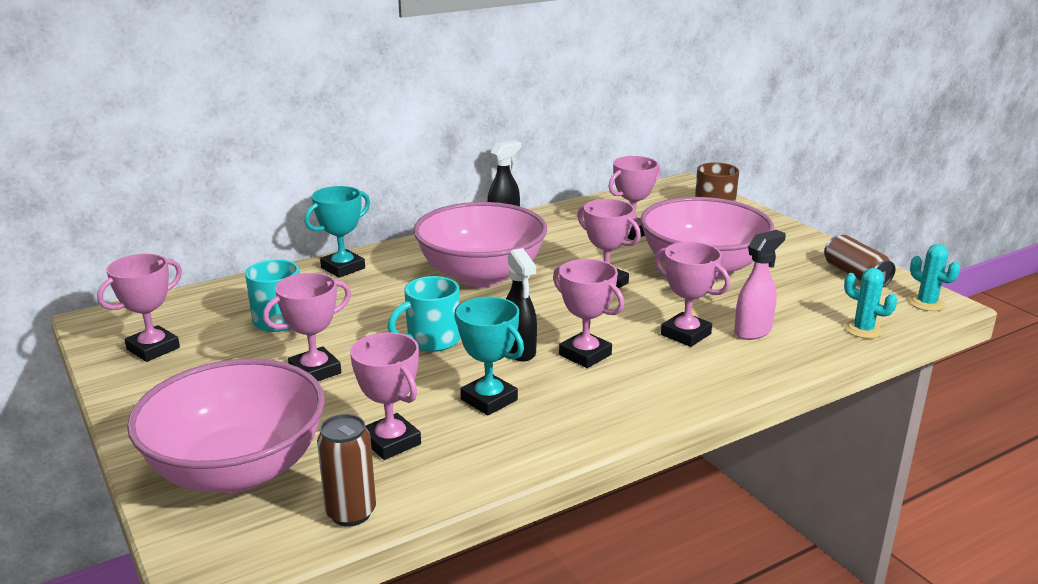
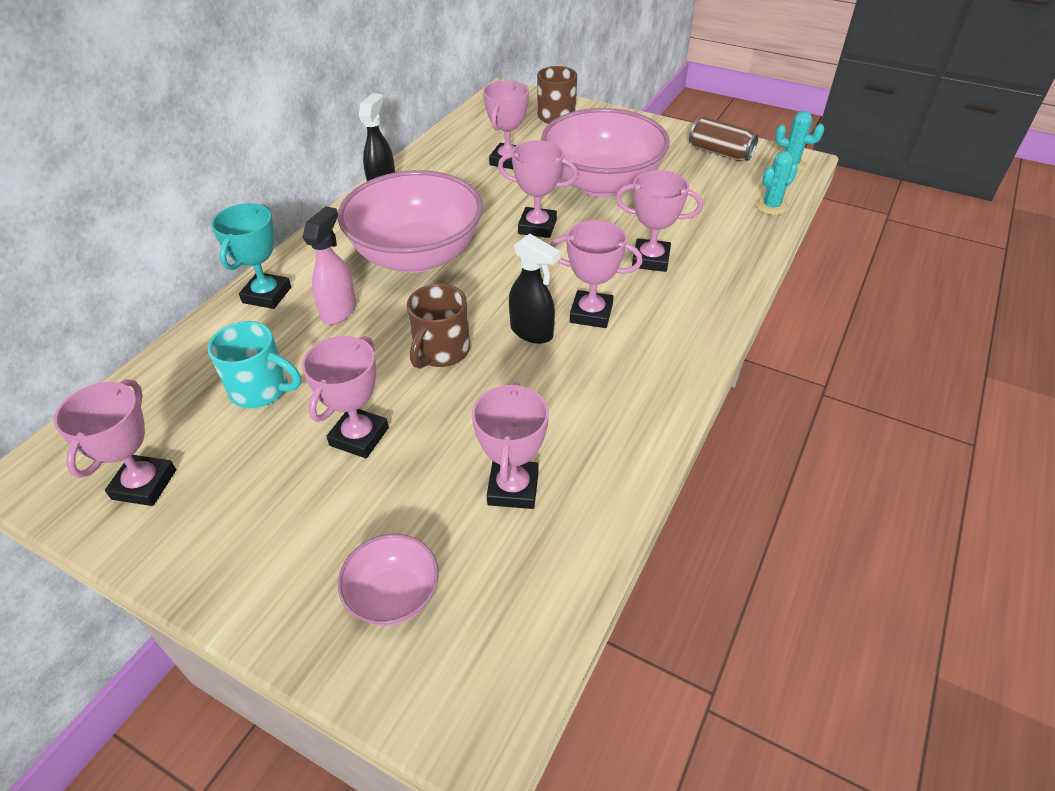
camera: 30 degrees left, 20 degrees up
(237, 469) = (394, 596): pink bowl -> pink bowl, size x0.46
(351, 513) = (553, 589): brown can -> none
(391, 442) = (513, 488): pink trophy -> pink trophy turned 75 degrees clockwise
(431, 341) = (441, 352): turquoise mug -> brown mug
(489, 400) = (556, 399): turquoise trophy -> none
(753, 331) = (697, 237): pink spray bottle -> pink spray bottle (339, 310)
(863, 330) = (771, 206): turquoise cactus -> turquoise cactus turned 45 degrees counterclockwise

